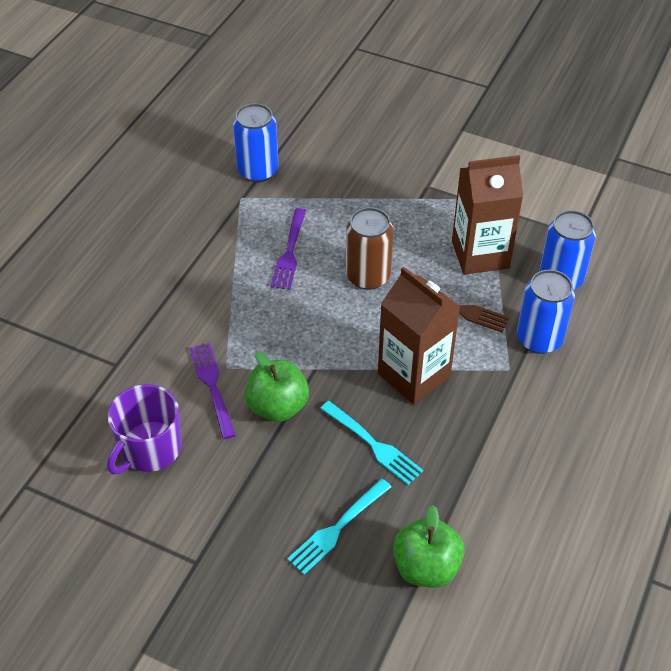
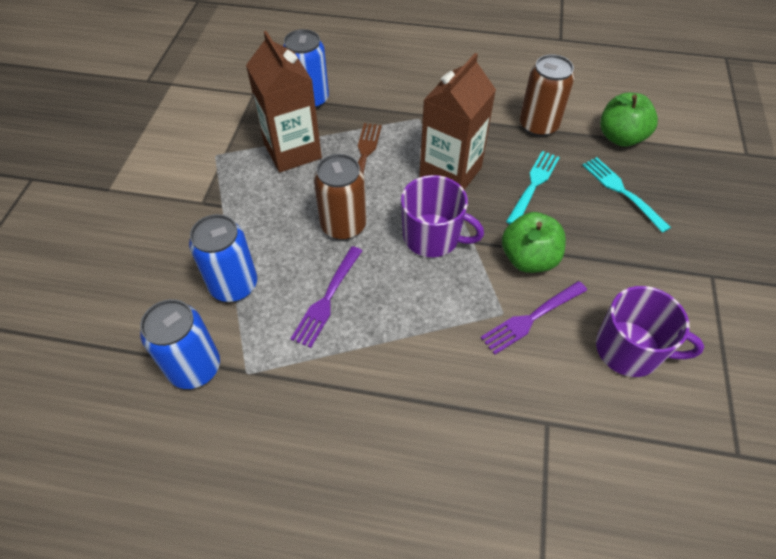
camera: 105 degrees left, 5 degrees up
(289, 252) = (327, 299): purple fork -> purple fork turned 120 degrees clockwise
(331, 338) = (432, 237): none -> purple mug
(337, 528) = (622, 191): turquoise fork -> turquoise fork turned 150 degrees counterclockwise
(469, 484) = (538, 125): none -> brown can
(539, 339) = (380, 105): blue can -> blue can (234, 285)

